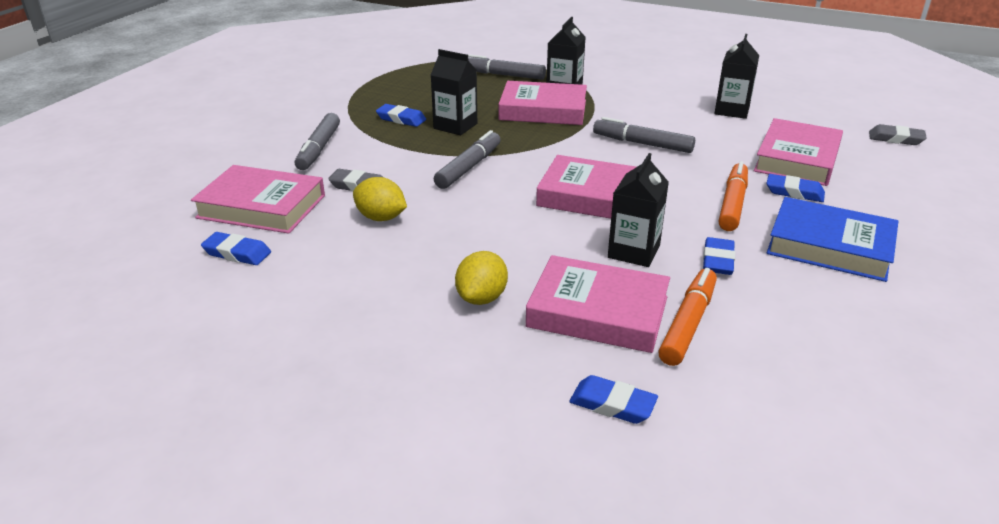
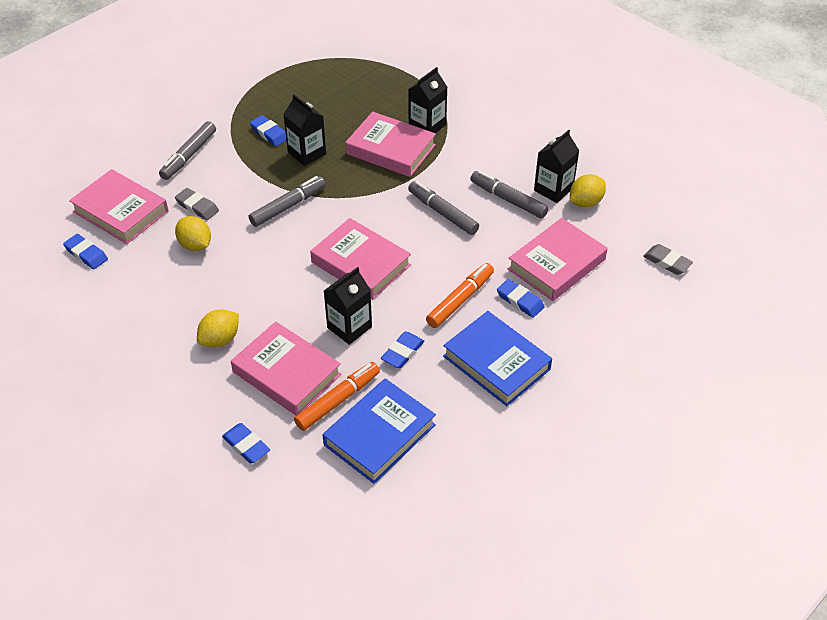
camera: 20 degrees right, 15 degrees up
(503, 75) = (388, 92): grey marker -> grey marker (508, 199)
(771, 114) = (585, 202): none -> yellow lemon
(774, 346) = (379, 435): none -> blue book

